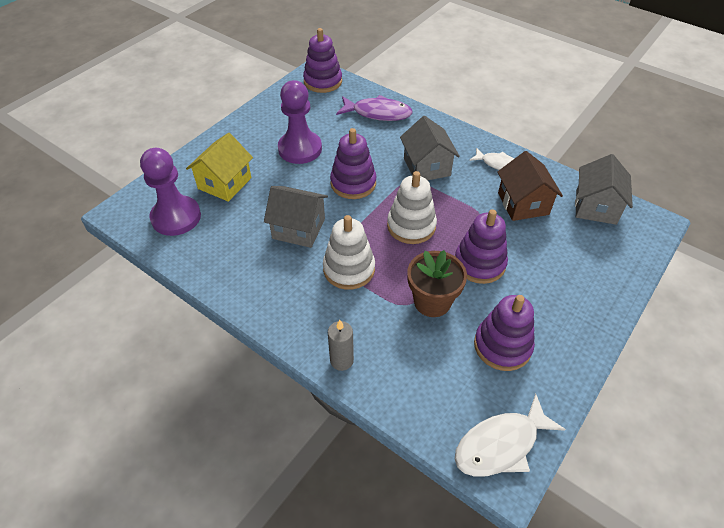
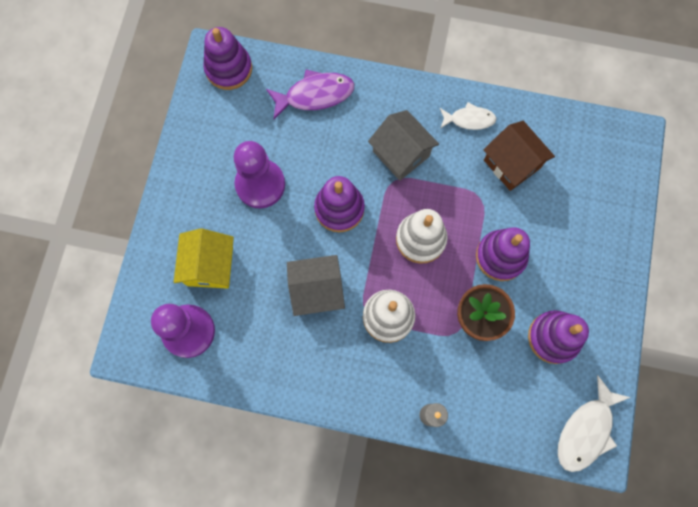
camera: 25 degrees left, 25 degrees up
(595, 207) = (578, 138): grey house -> none

